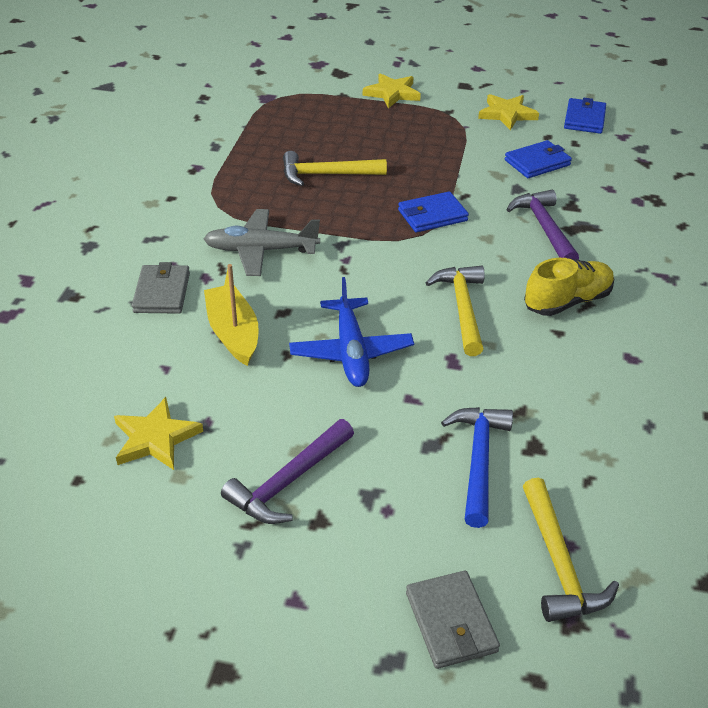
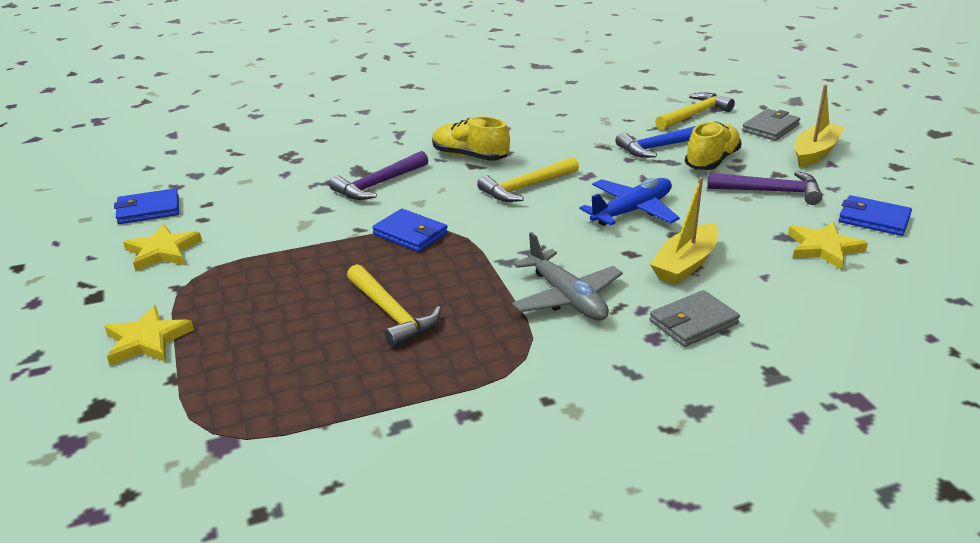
camera: 120 degrees left, 10 degrees down
(337, 610) = (815, 153): none -> yellow boat
(403, 482) = (712, 161): none -> yellow shoe
(537, 163) = (264, 212): blue wallet -> blue wallet (873, 219)

